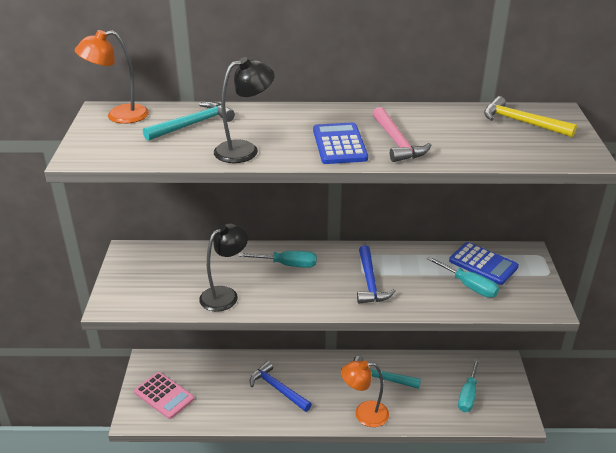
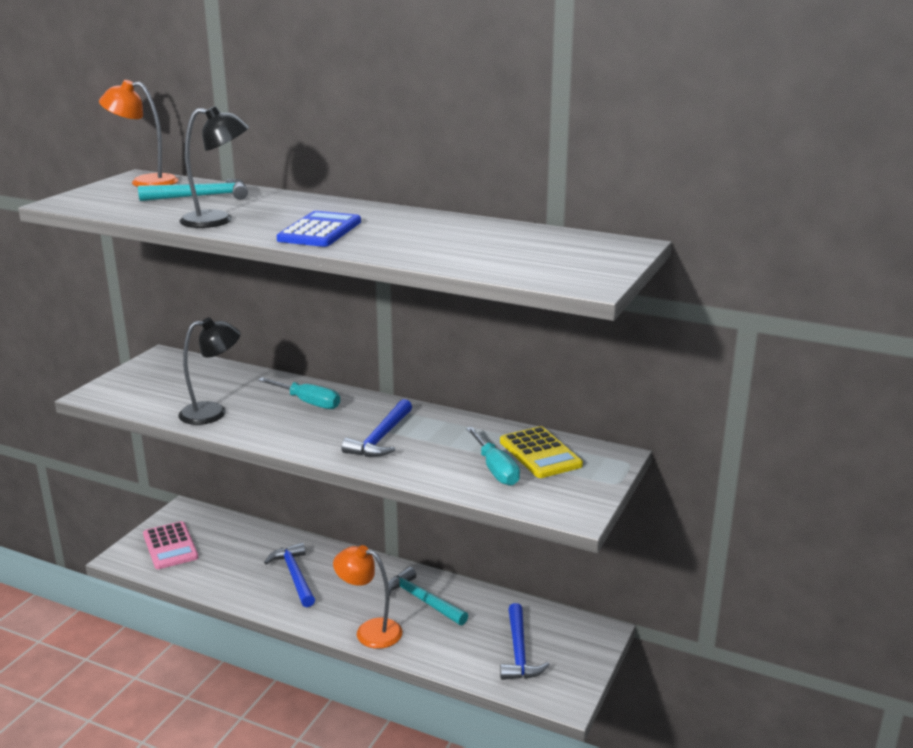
camera: 25 degrees right, 10 degrees down
(397, 142) = (385, 238): pink hammer -> none
(468, 395) = (519, 652): turquoise screwdriver -> blue hammer
(483, 264) = (540, 453): blue calculator -> yellow calculator
(521, 122) = (563, 245): yellow hammer -> none

